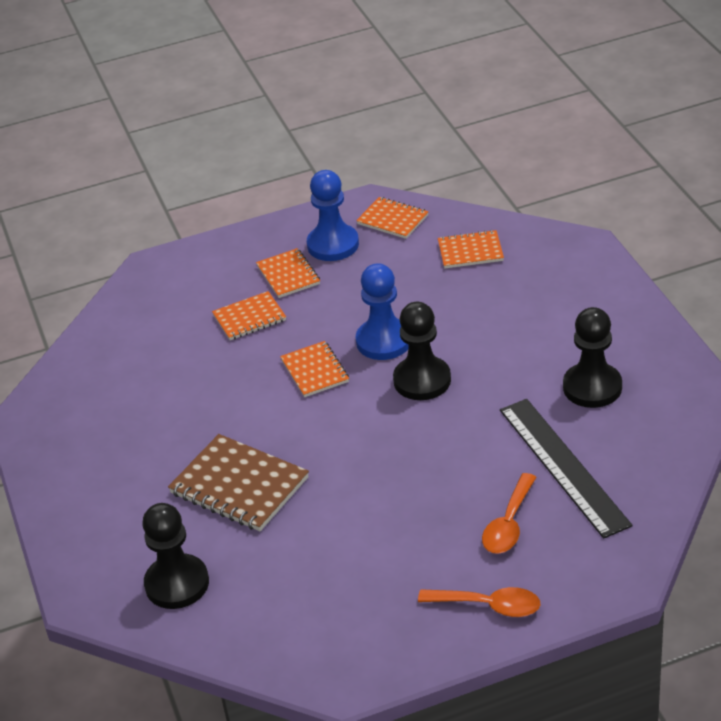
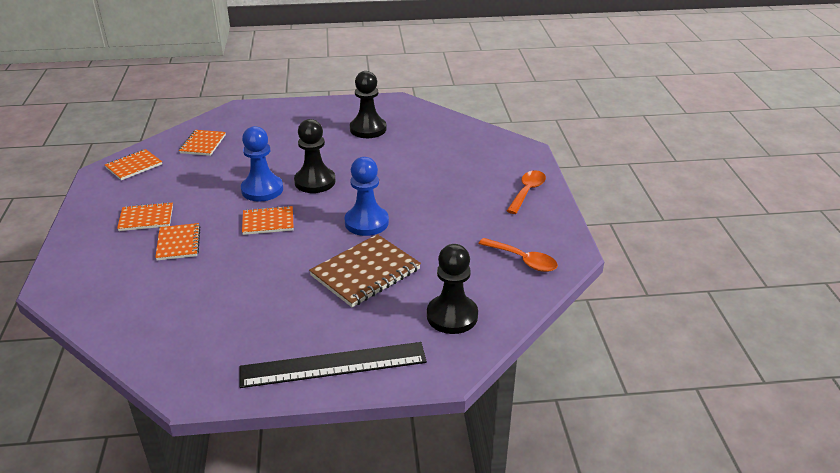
camera: 80 degrees left, 5 degrees down
(333, 245) = (133, 194): blue pawn -> blue pawn (366, 222)
(509, 524) = (464, 174): orange spoon -> orange spoon (522, 260)
(563, 466) = (427, 149): black ruler -> black ruler (333, 365)

